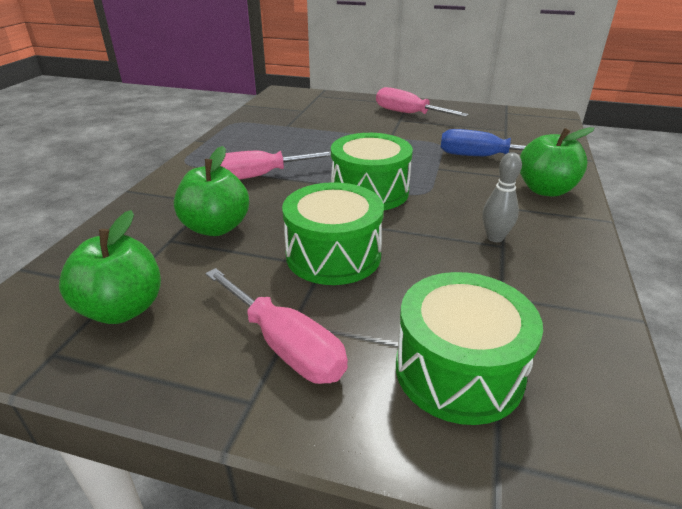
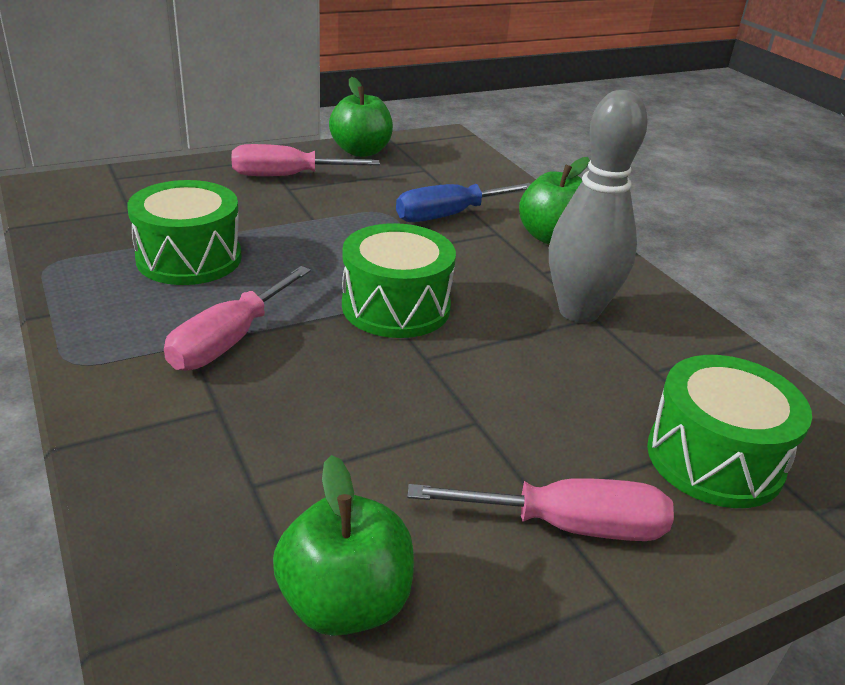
camera: 45 degrees left, 0 degrees up
(216, 227) = (288, 438): green apple -> green apple (361, 151)
(333, 255) = (470, 404): green drum -> green drum (189, 258)
(495, 237) = (579, 311): grey bowling pin -> grey bowling pin, size x2.08

